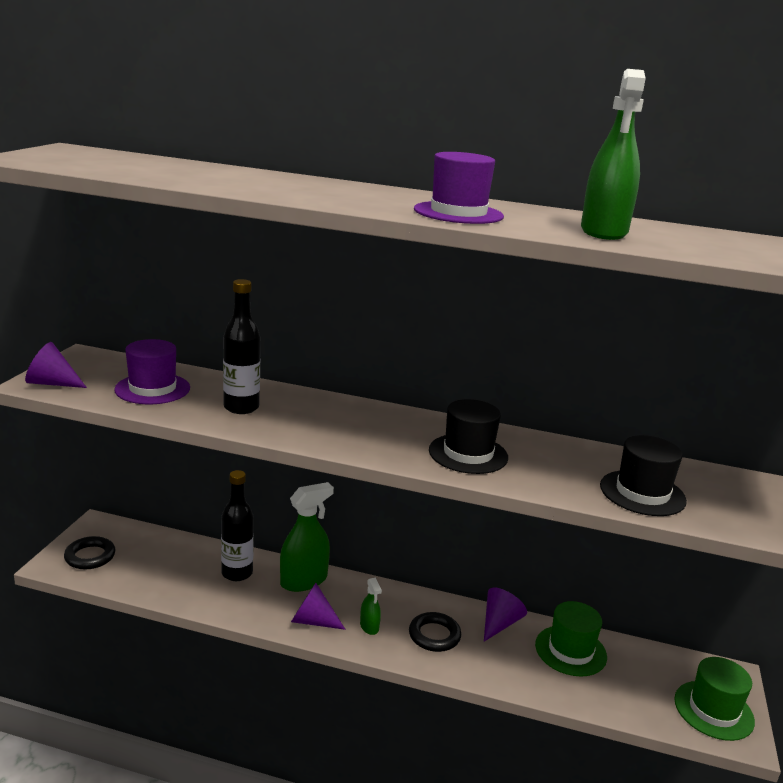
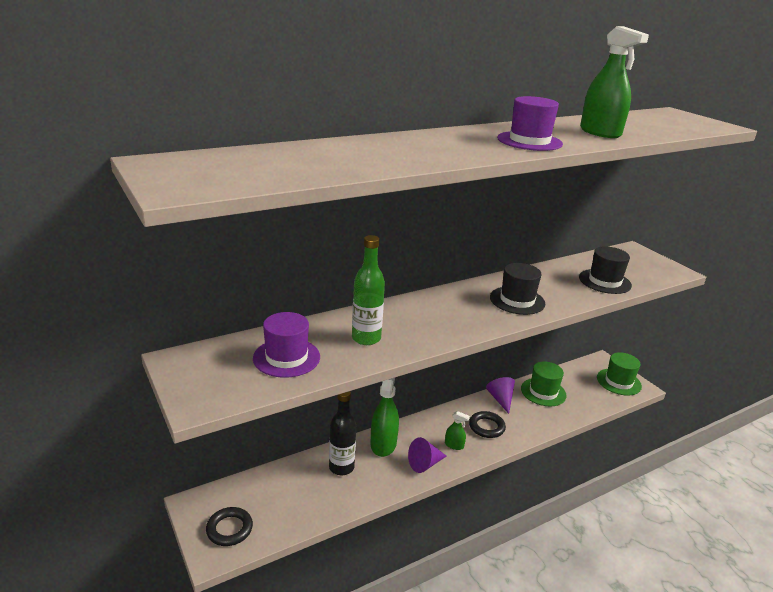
camera: 45 degrees left, 5 degrees up
(52, 383) = (209, 396): purple cone -> none
(241, 407) = (366, 338): black bottle -> green bottle

